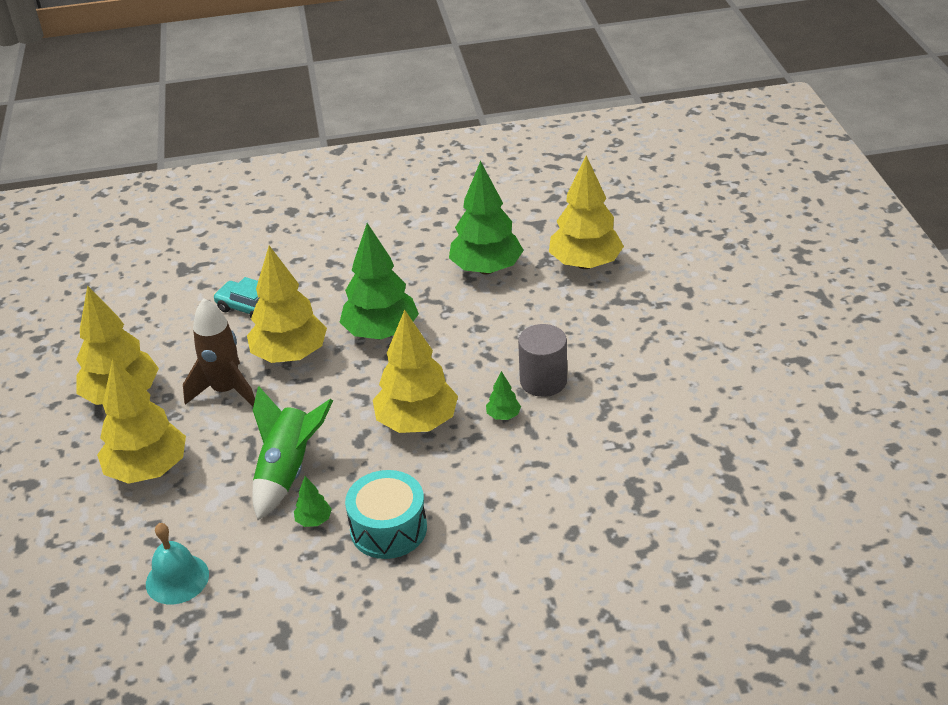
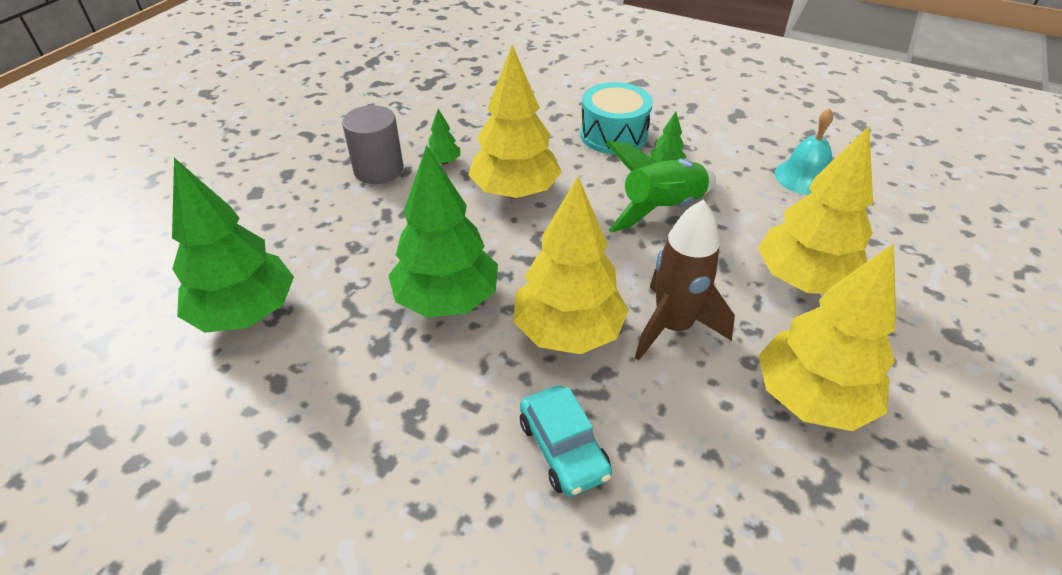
camera: 145 degrees left, 5 degrees up
(585, 264) = (163, 254): yellow tree -> none

